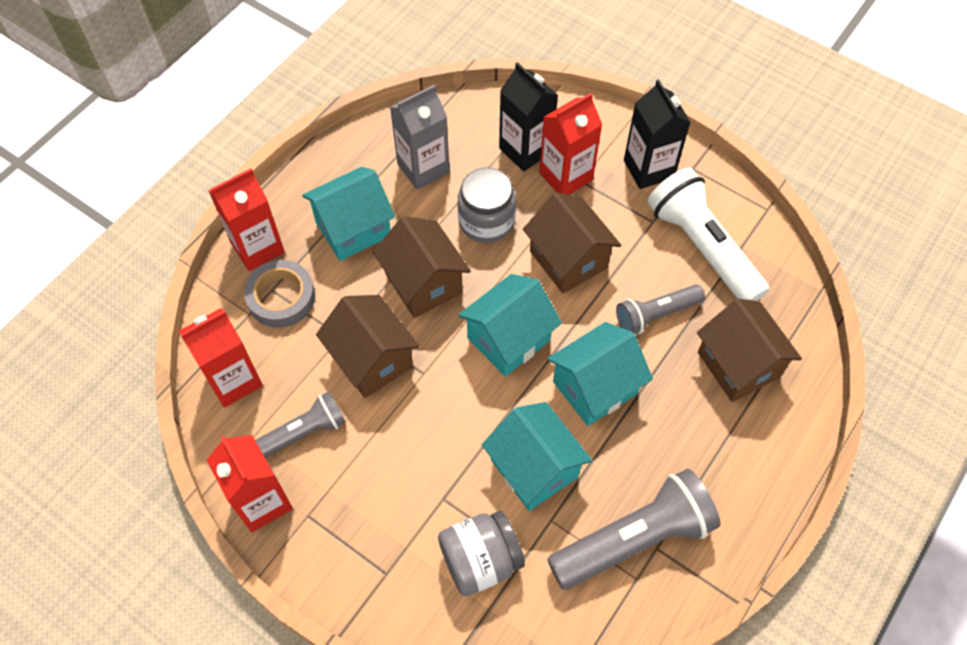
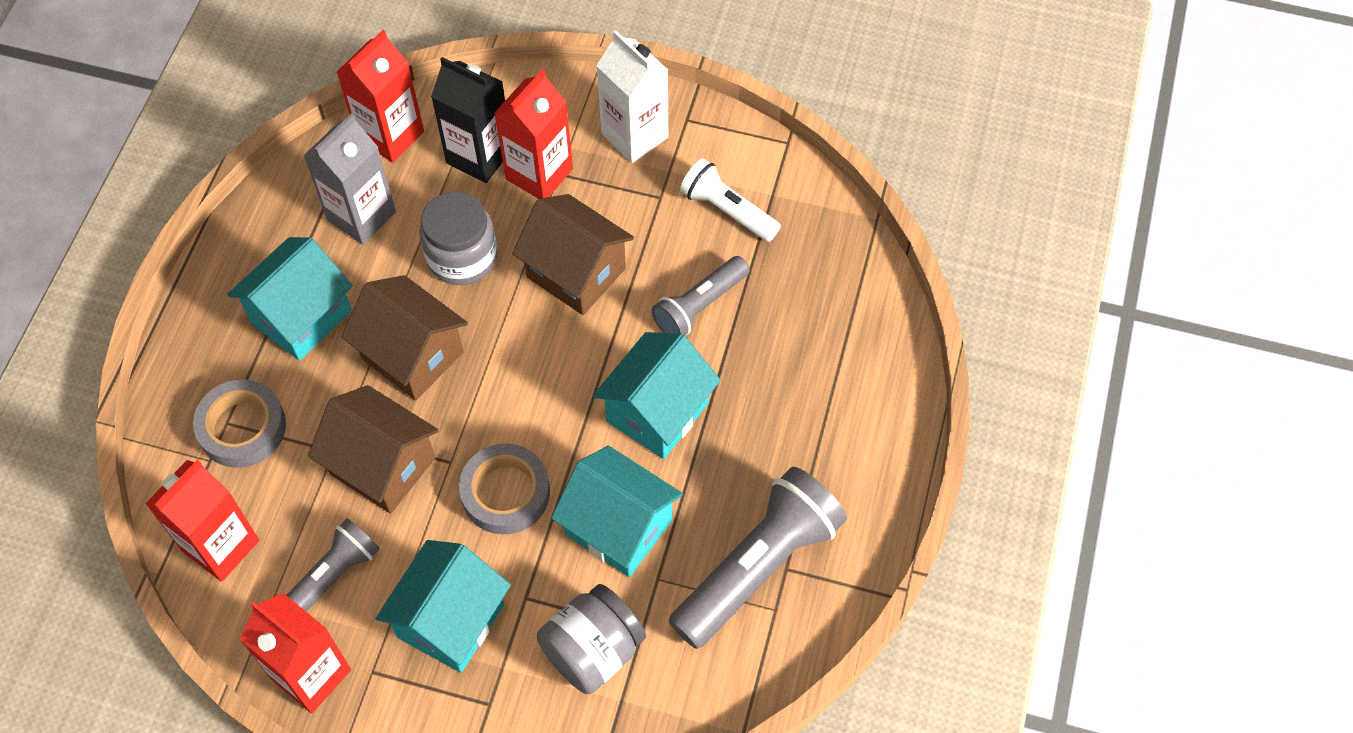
camera: 20 degrees left, 0 degrees up
(257, 247) = (188, 376): red carton -> red carton (390, 135)
(456, 411) = (505, 493): none -> grey tape
(508, 339) = (538, 389): turquoise house -> turquoise house (450, 621)
(648, 169) = (634, 135): black carton -> white carton
(702, 247) = (727, 210): white flashlight -> white flashlight, size x0.59
(738, 365) = (811, 333): brown house -> none

